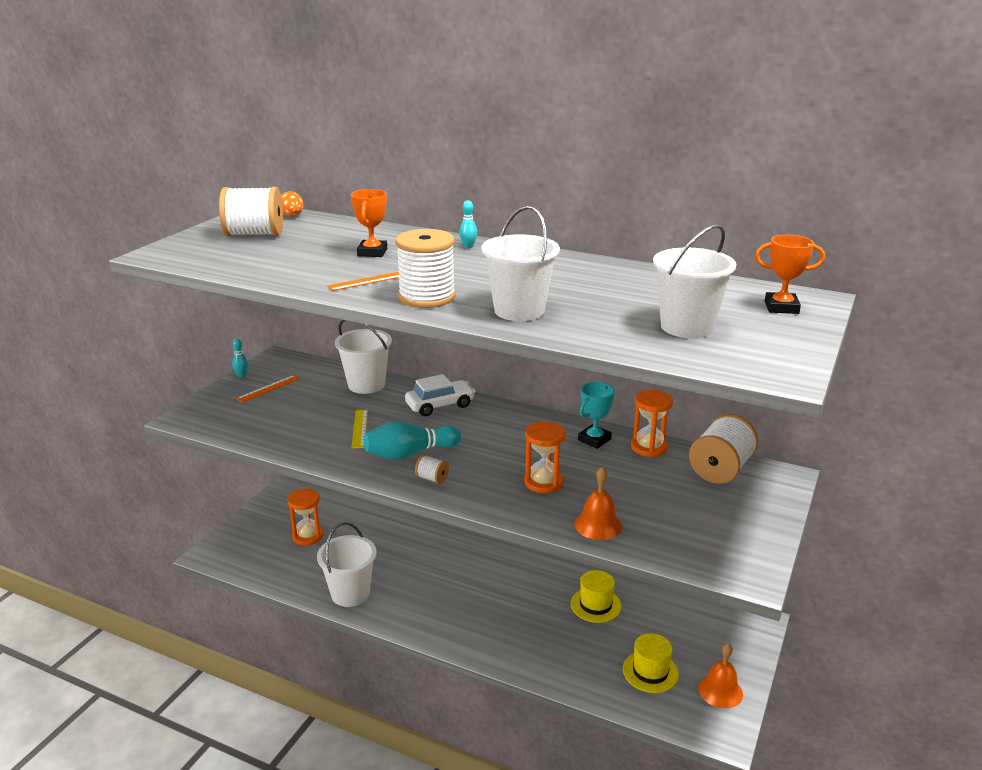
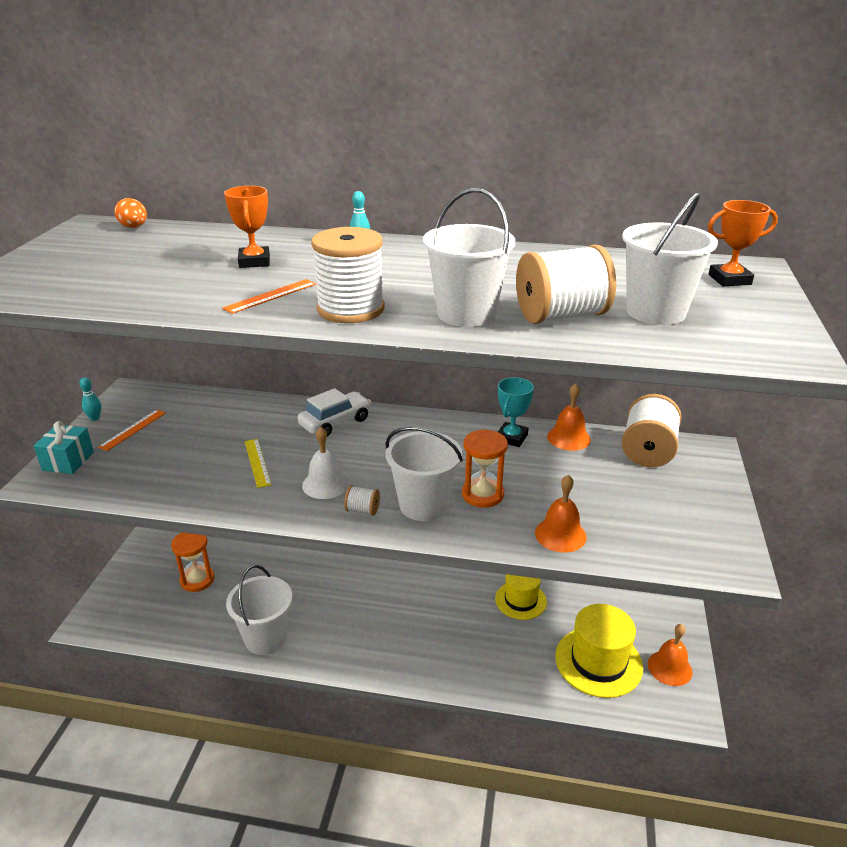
camera: 15 degrees left, 5 degrees up
(209, 406) = (68, 461): none -> turquoise gift
(254, 234) = (98, 253): white spool -> white spool (561, 316)
(366, 385) = (245, 409): white bucket -> white bucket (423, 505)
(410, 453) = (325, 484): turquoise bowling pin -> white bell
(649, 447) = (568, 438): orange hourglass -> orange bell
(650, 671) = (598, 661): yellow hat -> yellow hat, size x1.54

